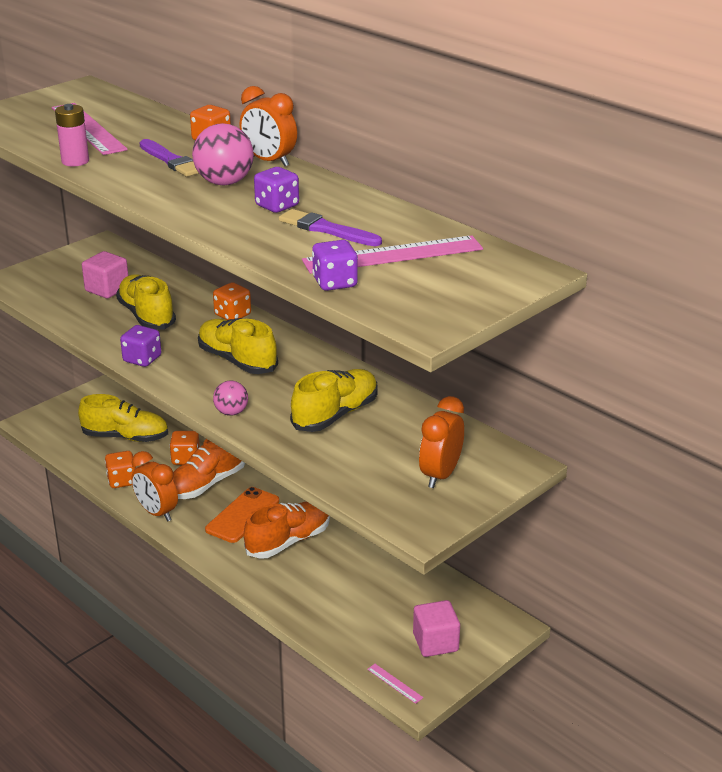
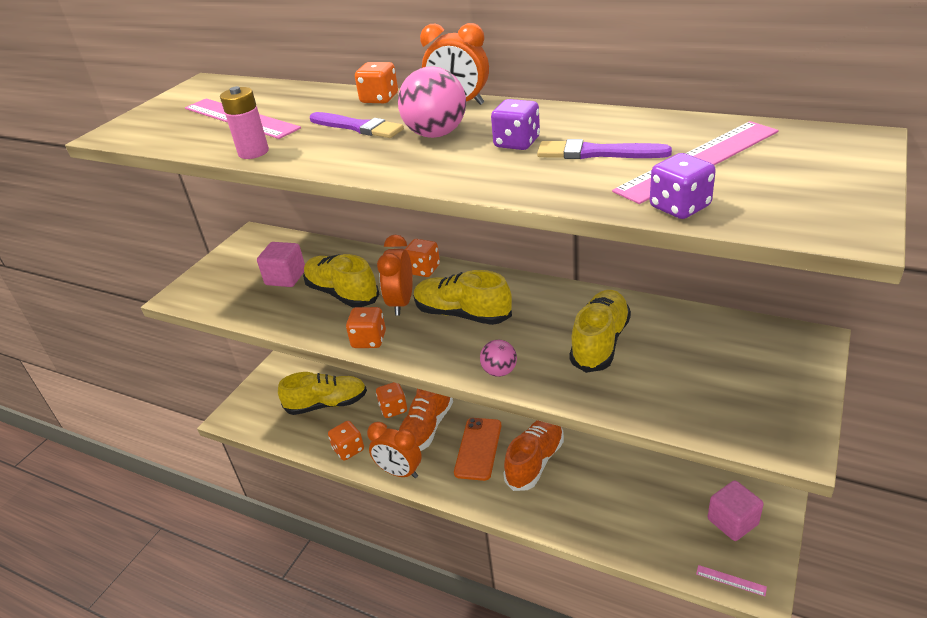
camera: 15 degrees left, 5 degrees up
(142, 359) = (369, 340): purple dice -> orange dice
(440, 475) = (753, 376): orange clock -> orange clock (401, 303)

